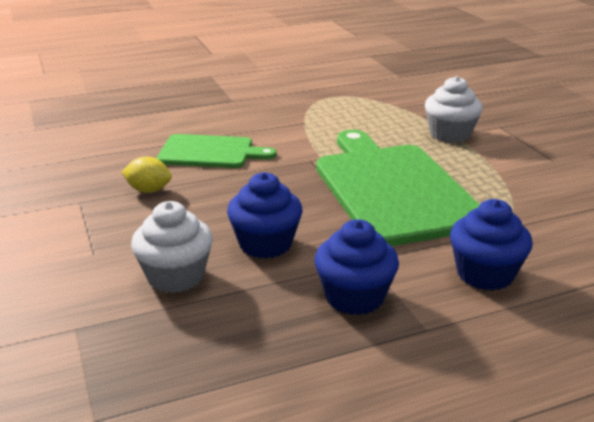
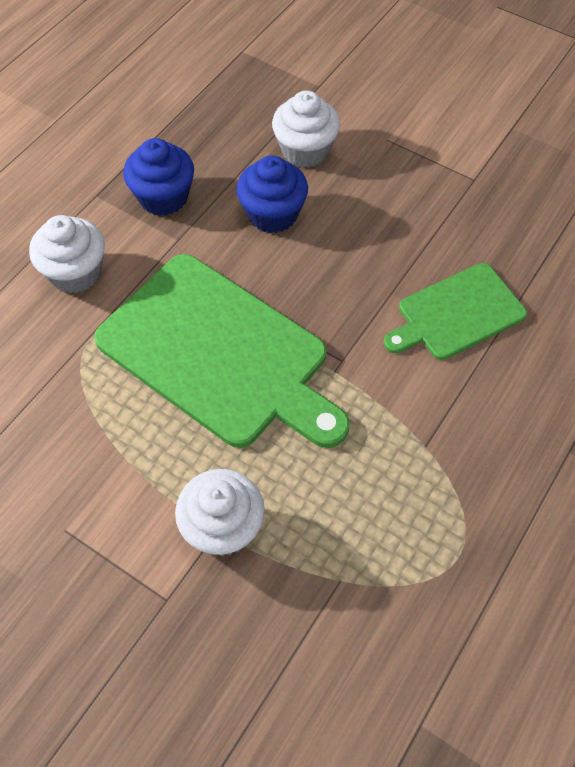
camera: 145 degrees right, 30 degrees up
(149, 190) = (439, 223): yellow lemon -> none
(485, 274) = (76, 272): blue cupcake -> white cupcake

